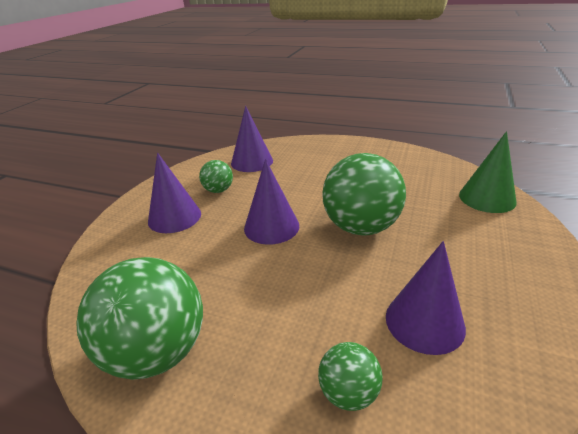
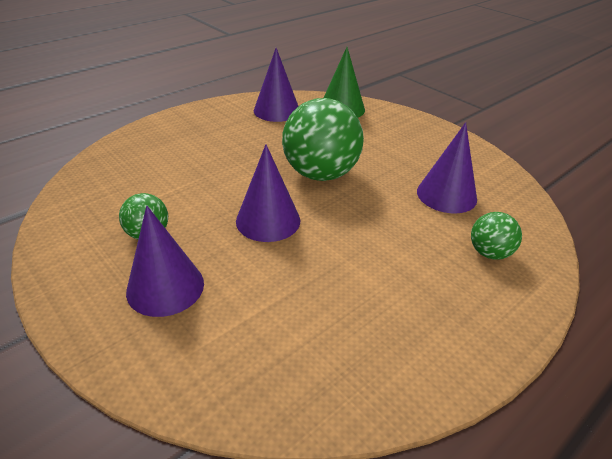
camera: 65 degrees left, 5 degrees up
(157, 351) = (394, 352): green ball -> none
(252, 162) = (115, 189): purple cone -> purple cone (276, 110)

